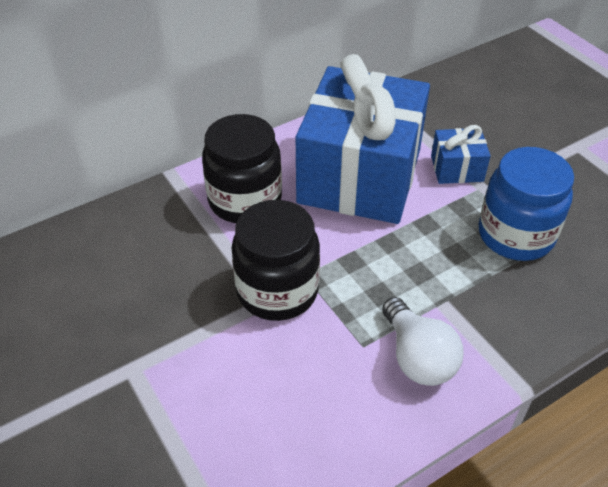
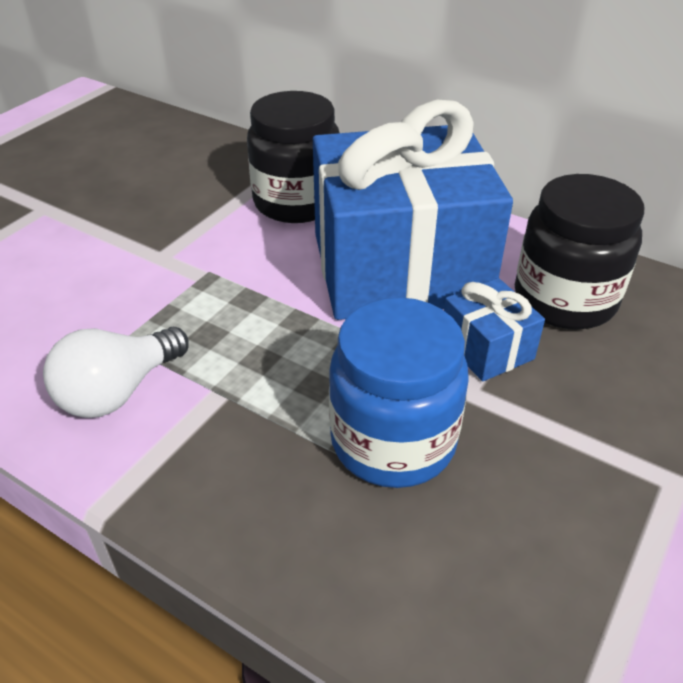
camera: 65 degrees right, 5 degrees down
(277, 290) = (176, 259): black jar -> black jar (564, 300)

